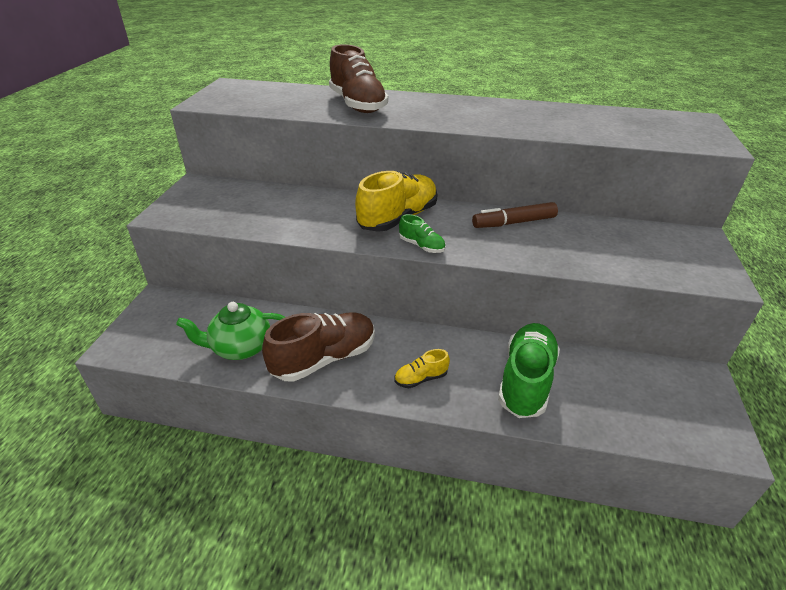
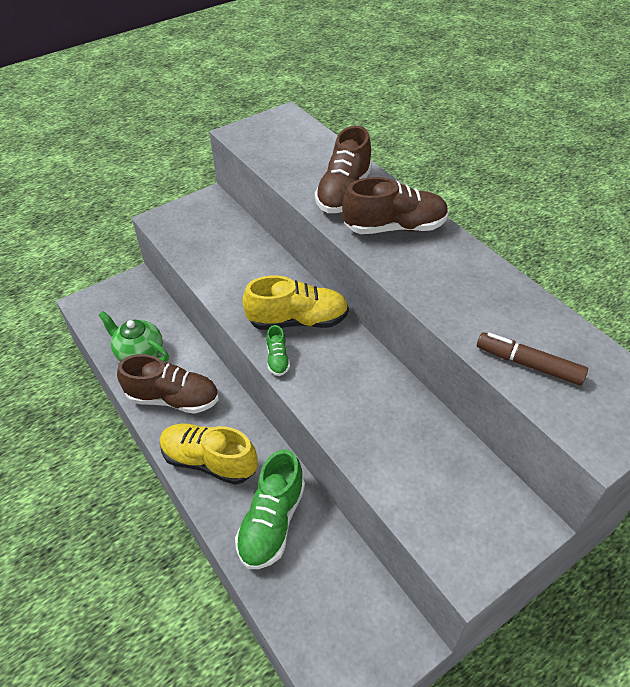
camera: 45 degrees right, 10 degrees up
(421, 378) = (209, 461): yellow shoe -> yellow shoe, size x2.08
(427, 108) = (395, 227): none -> brown shoe
(514, 223) = (380, 386): brown marker -> brown marker (528, 364)
(526, 381) = (272, 522): green shoe -> green shoe turned 135 degrees clockwise

